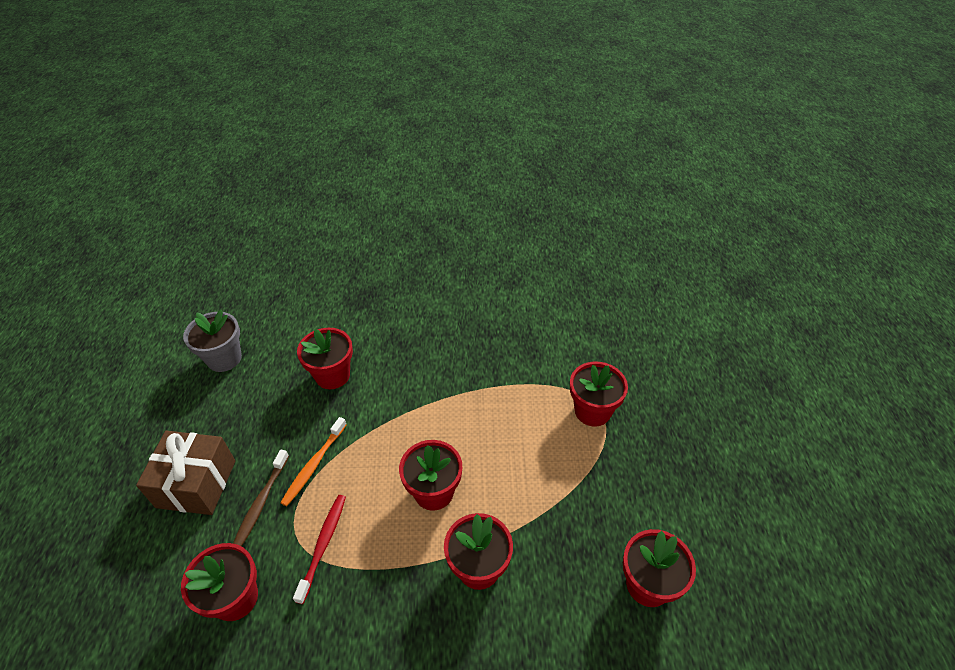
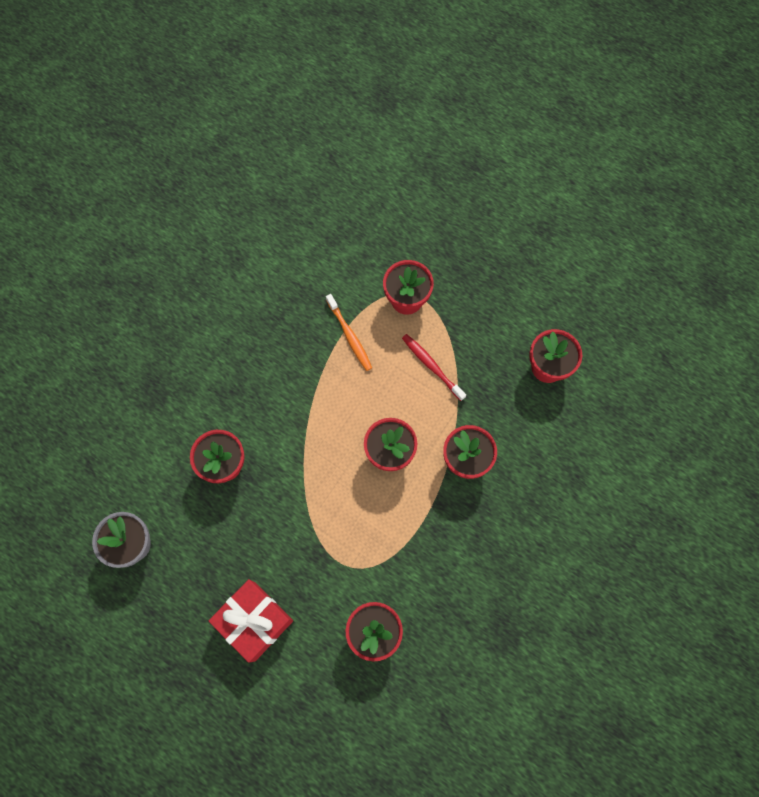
camera: 55 degrees left, 25 degrees up
(196, 484) = (254, 621): brown gift -> red gift
(261, 503) = (309, 580): brown toothbrush -> none
(314, 465) = (303, 525): orange toothbrush -> orange toothbrush (349, 336)
(323, 545) = (376, 552): red toothbrush -> red toothbrush (431, 366)

